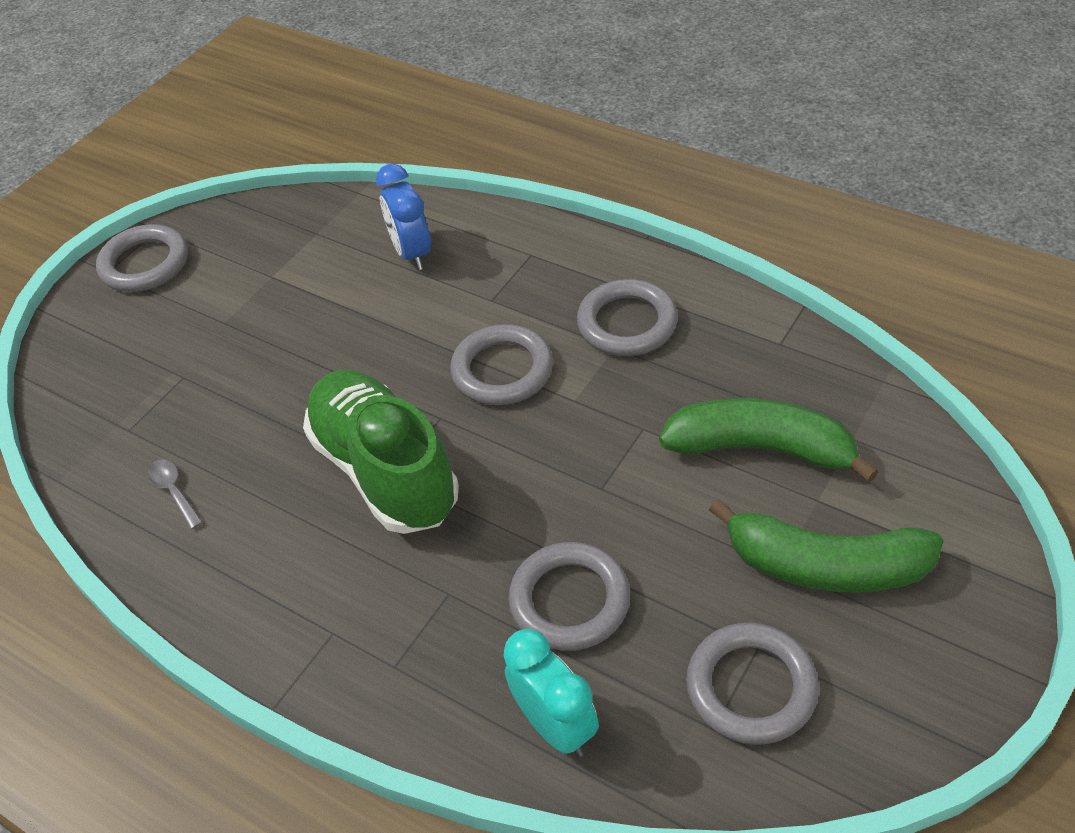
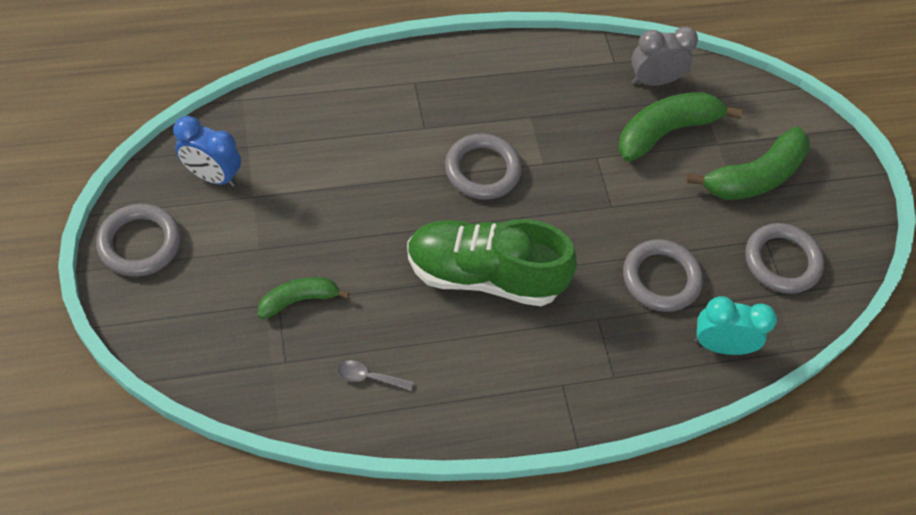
camera: 55 degrees left, 10 degrees up
(201, 385) = (299, 300): none -> green banana
(412, 253) = (335, 124): blue clock -> blue clock (212, 176)
(627, 323) = (521, 97): grey ring -> none
(808, 387) = (653, 80): none -> grey clock

